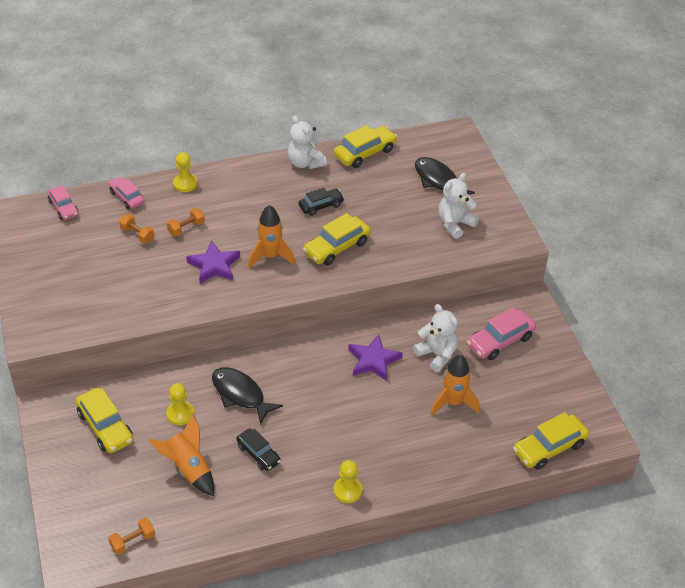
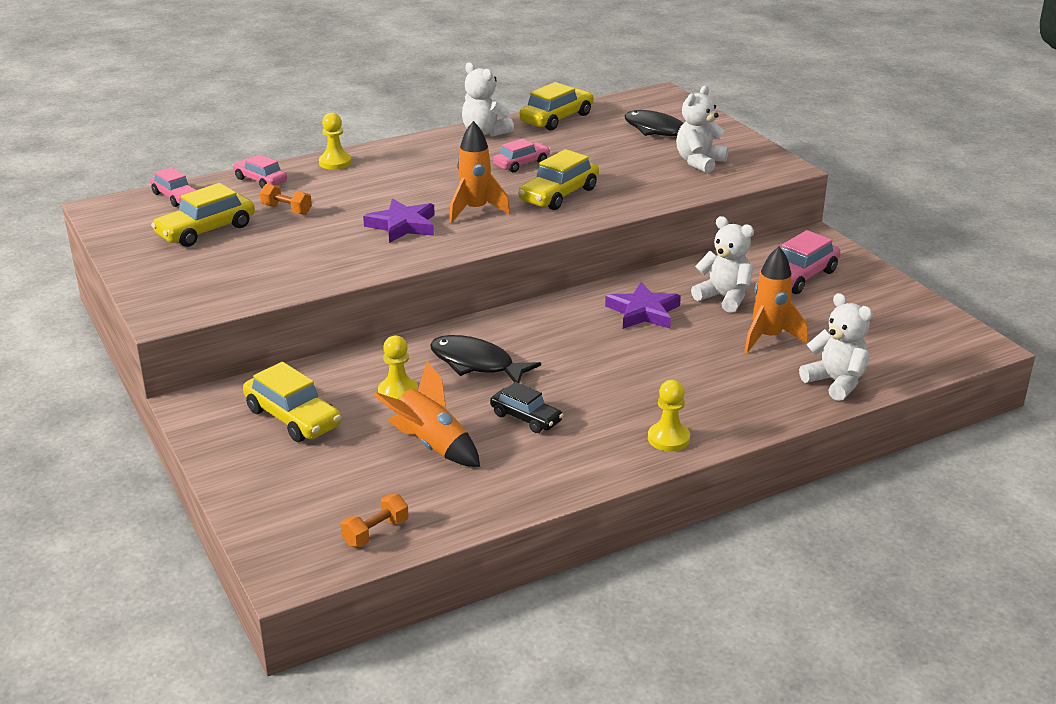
camera: 10 degrees left, 15 degrees down
(186, 228) = (351, 198): orange dumbbell -> none
(321, 206) = (521, 164): black car -> pink car
(483, 456) = (836, 382): none -> white teddy bear
(549, 447) = (916, 364): yellow car -> yellow car (206, 230)

